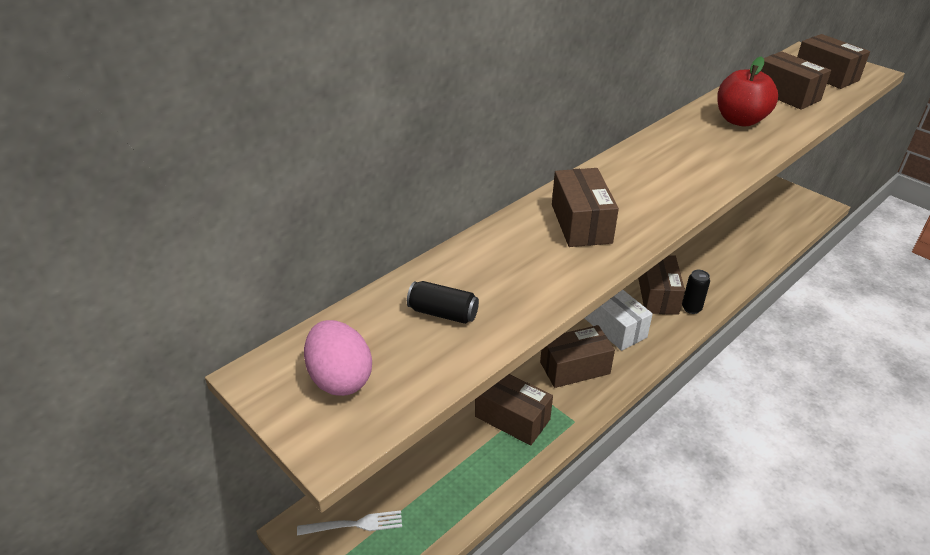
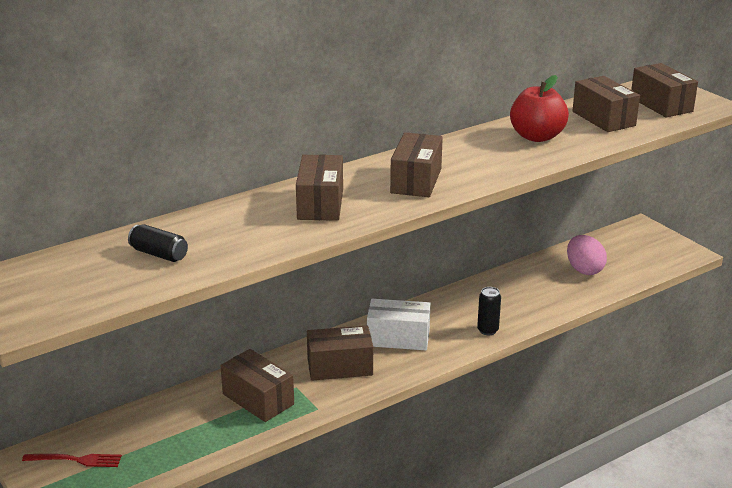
camera: 10 degrees right, 10 degrees down
(340, 379) = (52, 287): pink egg -> pink egg (584, 270)
(355, 524) = (76, 460): white fork -> red fork
(614, 327) = (398, 338): white box -> white box turned 60 degrees counterclockwise
(657, 295) = (458, 316): brown box -> brown box (416, 181)

